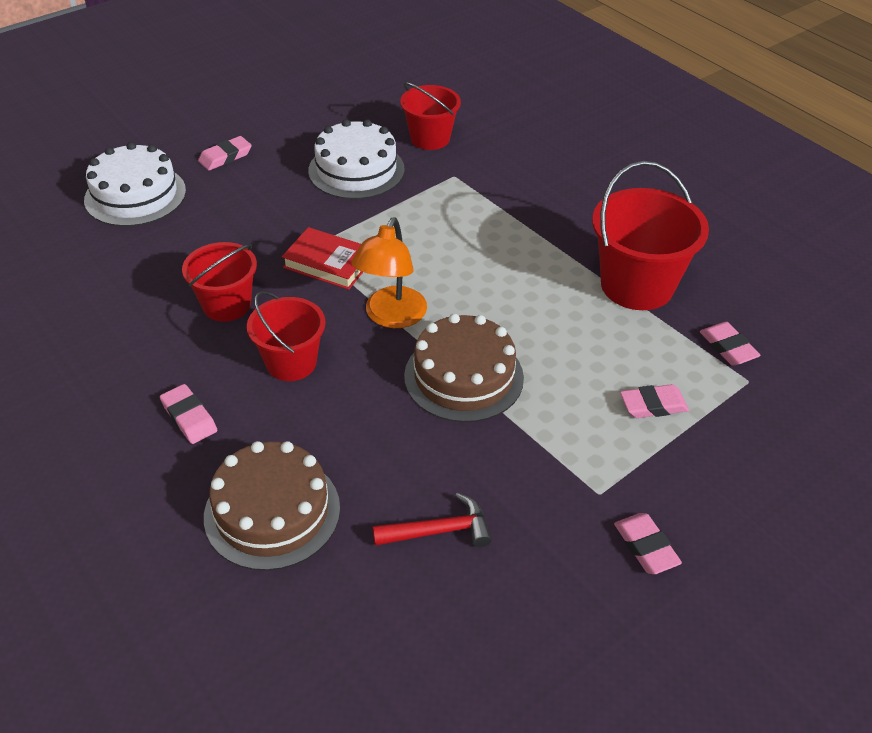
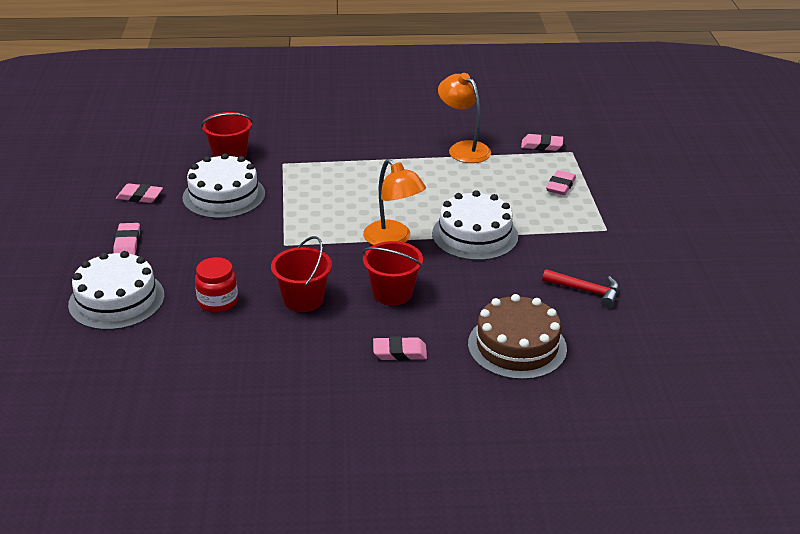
camera: 55 degrees left, 10 degrees down
(179, 253) = (218, 302): none -> red jar
(328, 263) = (311, 243): red book -> none
(439, 530) = (586, 291): red hammer -> red hammer turned 90 degrees clockwise
(463, 376) = (475, 235): brown cake -> white cake
(637, 285) = (463, 149): red bucket -> orange lamp
(645, 547) = (654, 232): pink eraser -> pink eraser (139, 196)

